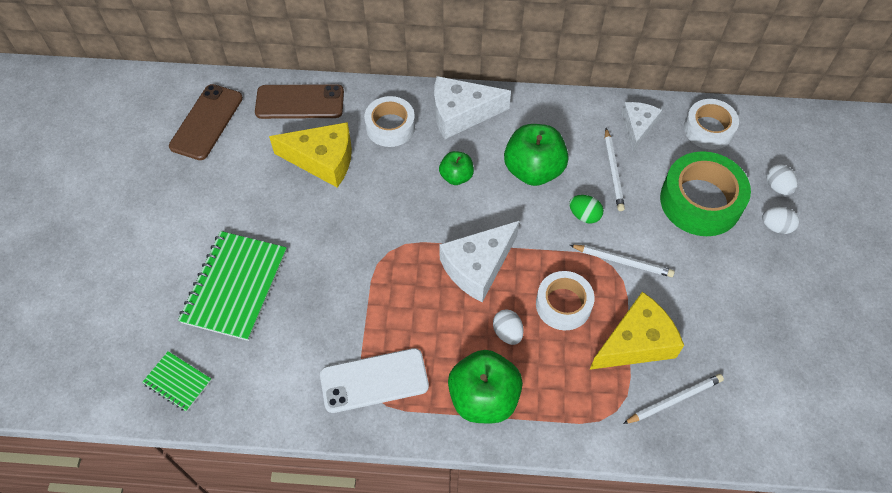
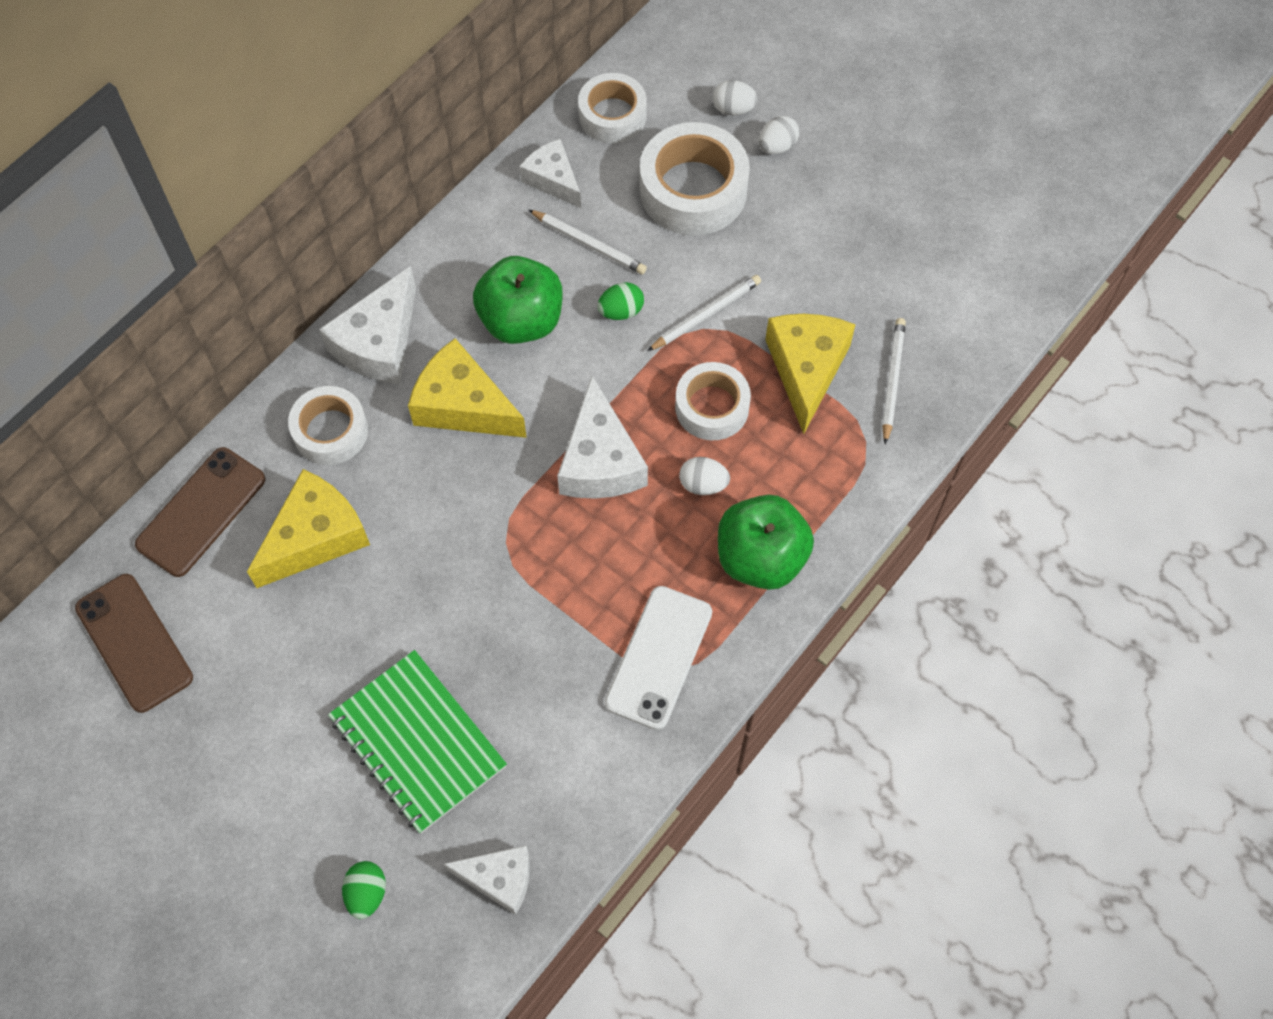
camera: 55 degrees left, 5 degrees up
(130, 319) = (367, 893): none -> green egg
(177, 382) = (499, 879): green notebook -> white cheese
(456, 176) = (463, 405): green apple -> yellow cheese
(700, 201) = (693, 190): green tape -> white tape

